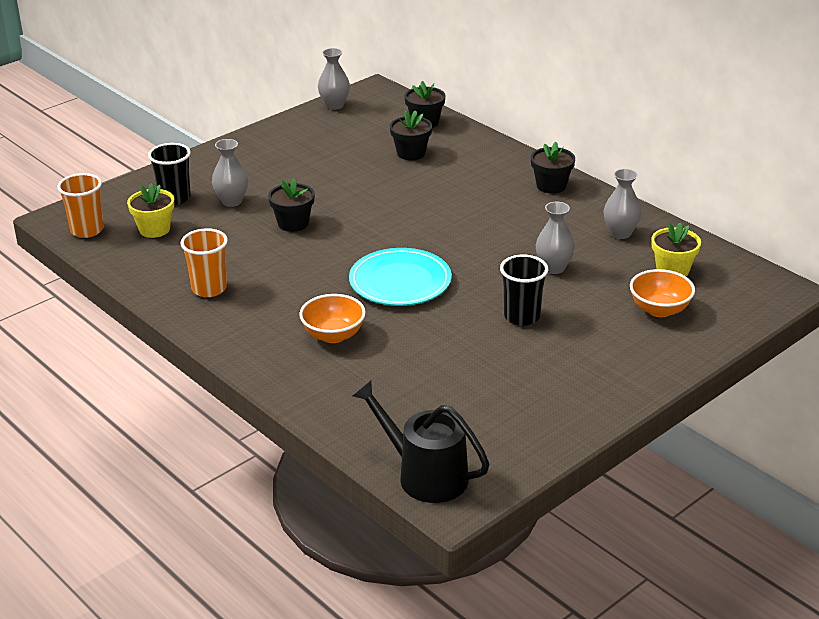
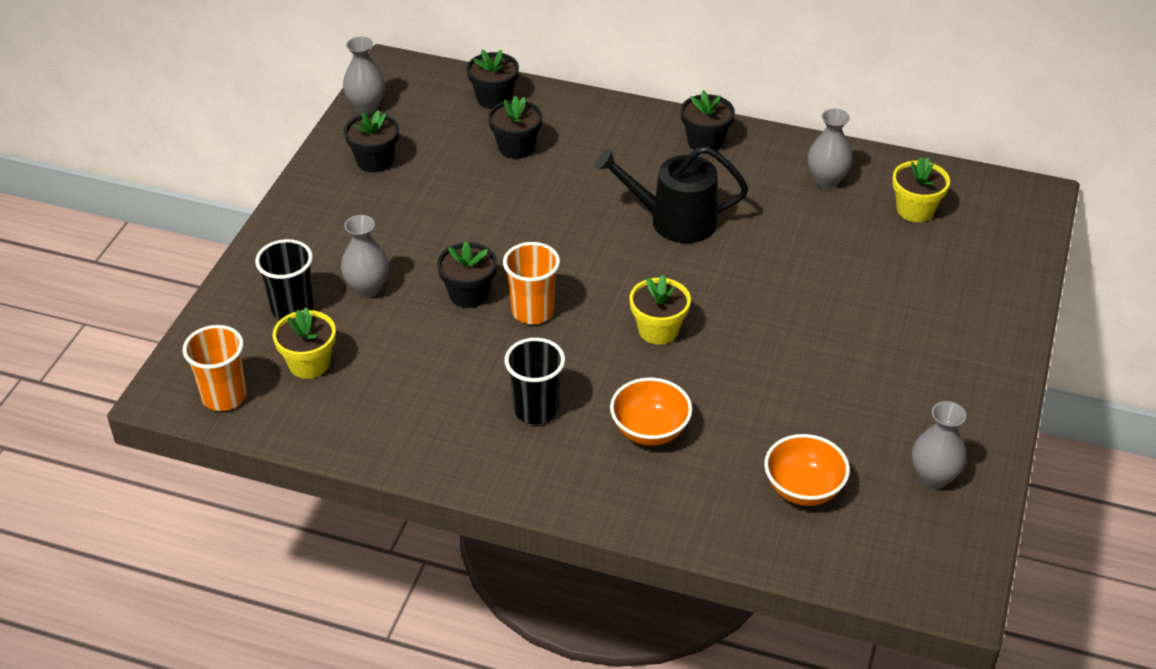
camera: 30 degrees left, 10 degrees up
(209, 289) = (453, 423): orange cup -> orange cup (532, 311)
(309, 135) = (374, 161): none -> black flower pot
(400, 282) = (658, 330): turquoise plate -> yellow flower pot
(425, 475) = (900, 570): black watering can -> black watering can (675, 221)
(522, 316) = (821, 326): black cup -> black cup (536, 409)
(553, 268) = (799, 250): grey vase -> grey vase (933, 477)
(659, 310) = (944, 265): orange bowl -> orange bowl (803, 489)

